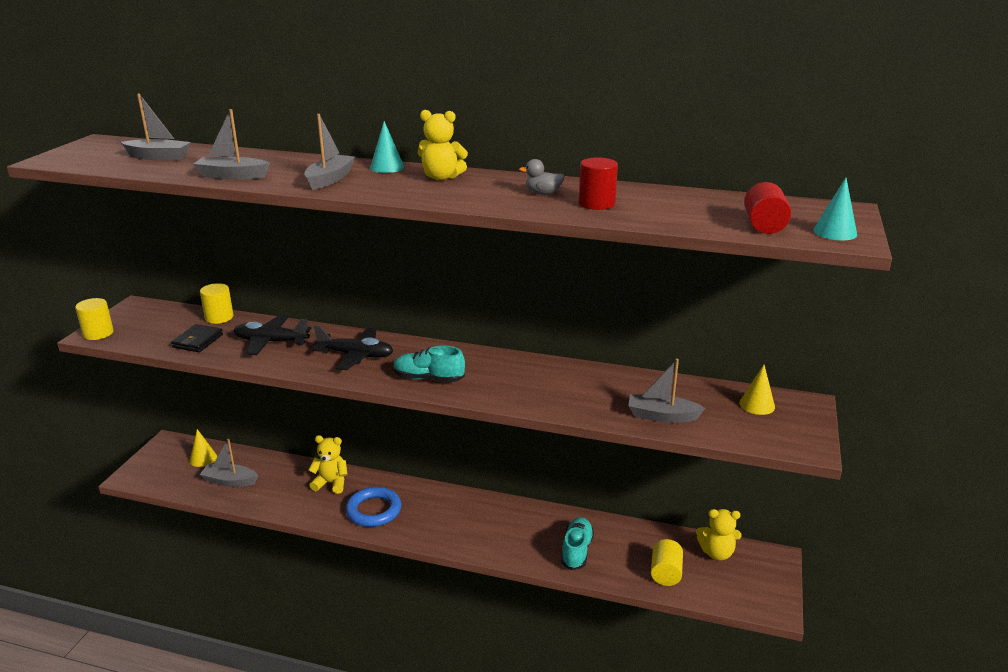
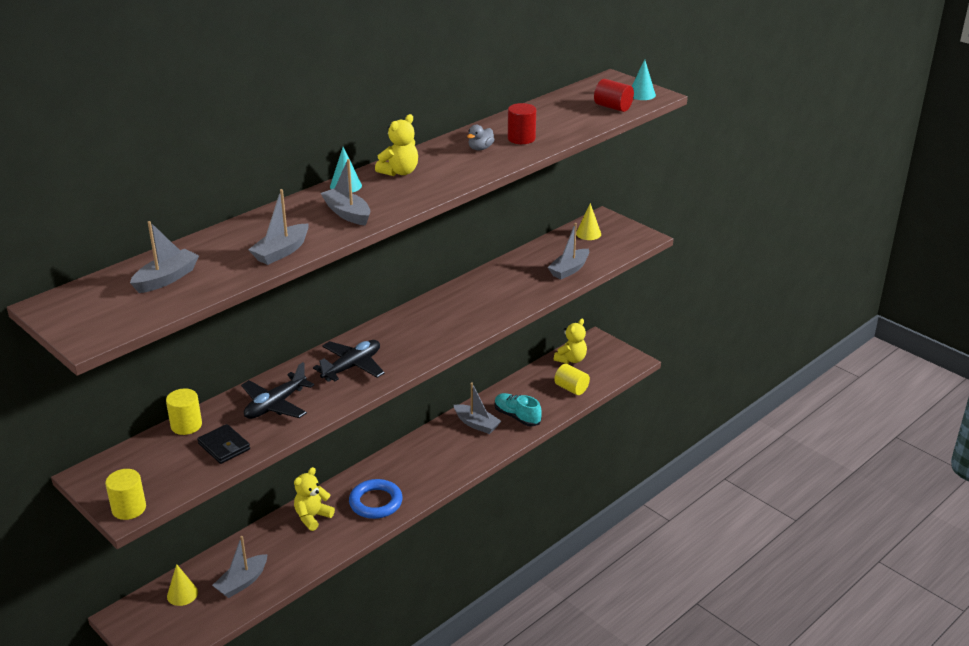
camera: 60 degrees left, 5 degrees up
(428, 378) = (427, 343): turquoise shoe -> none
(538, 527) = (476, 424): none -> grey boat

